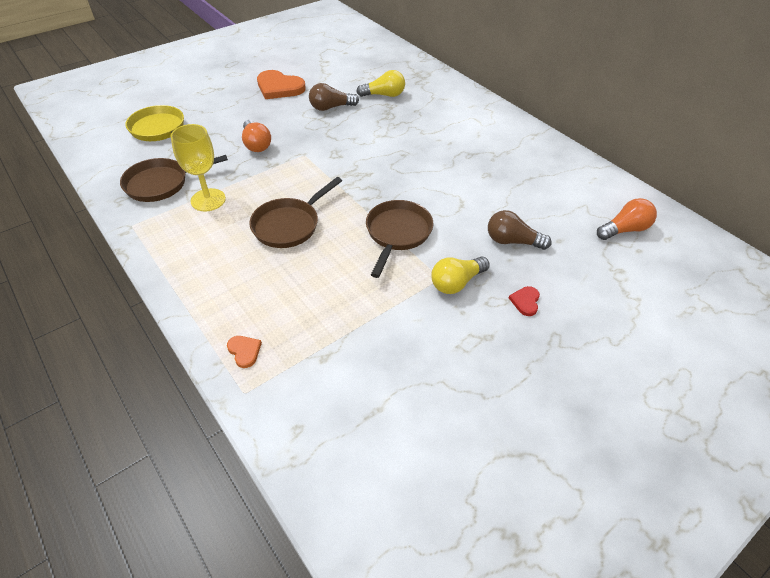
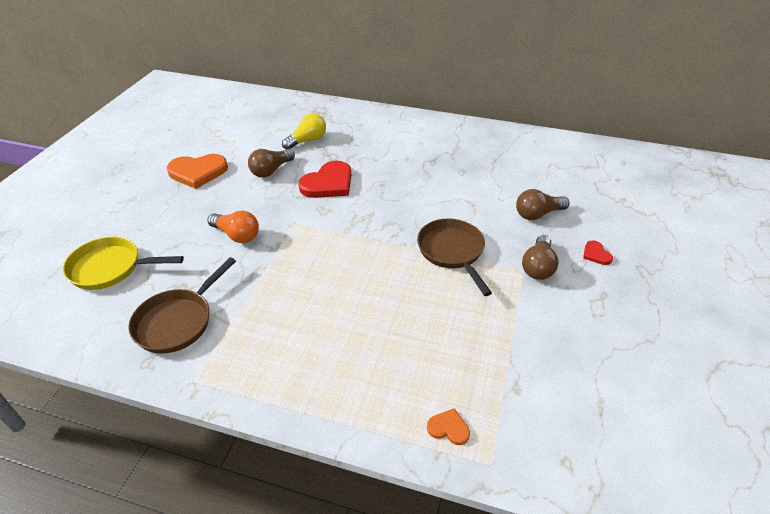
camera: 35 degrees left, 5 degrees down
(208, 200) = (249, 311): yellow goblet -> none
(289, 225) = (355, 293): brown pan -> none
(362, 135) = (328, 183): none -> red heart
(456, 283) = (538, 267): yellow light bulb -> brown light bulb
(624, 229) = (593, 169): orange light bulb -> none

